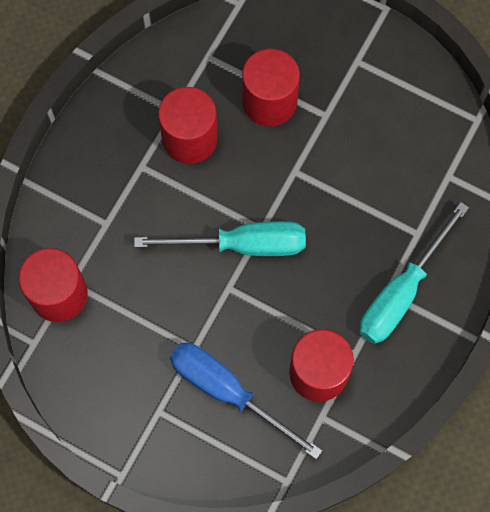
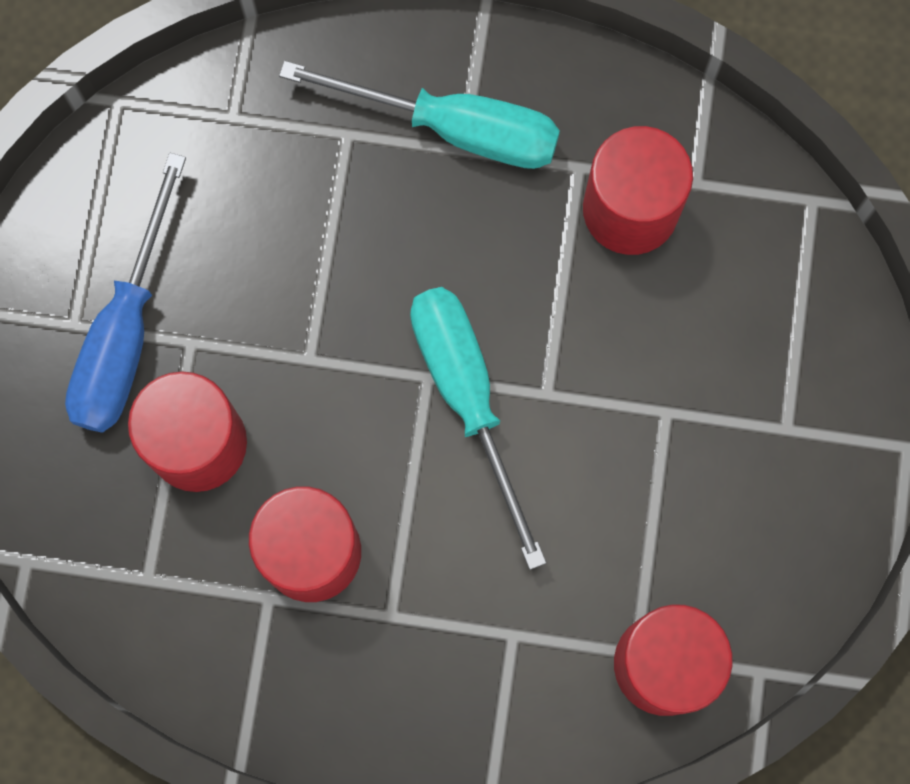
camera: 110 degrees left, 5 degrees up
(227, 391) = (714, 335): blue screwdriver -> blue screwdriver (126, 332)

